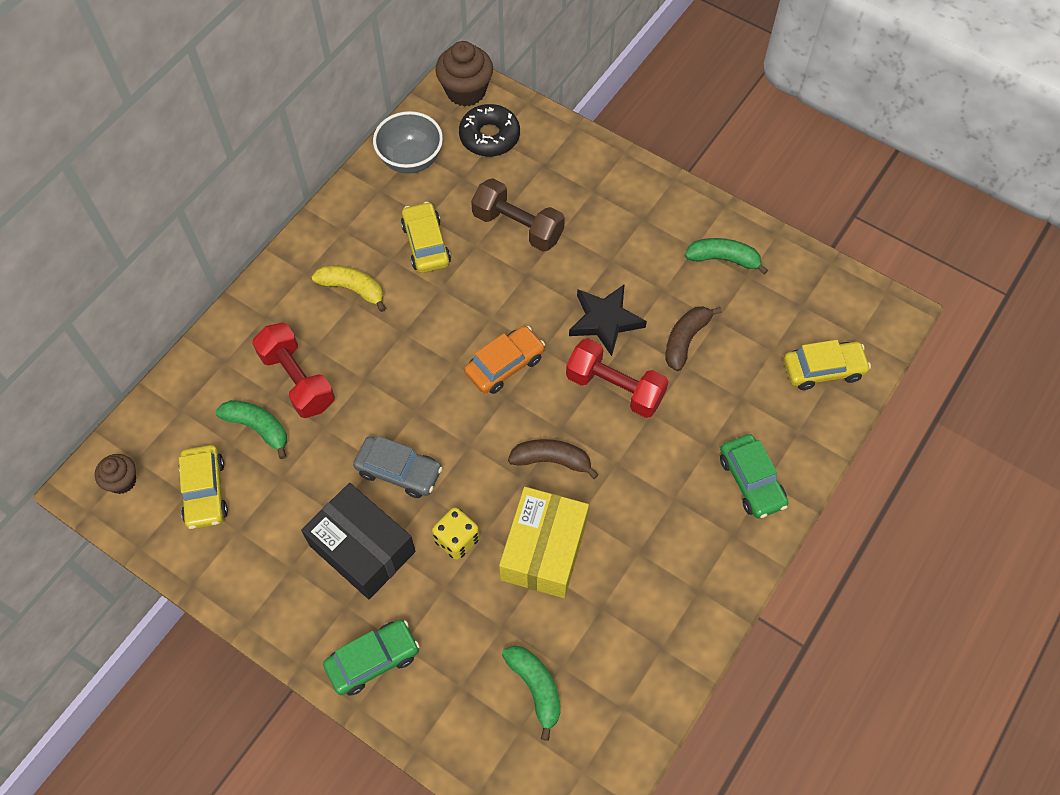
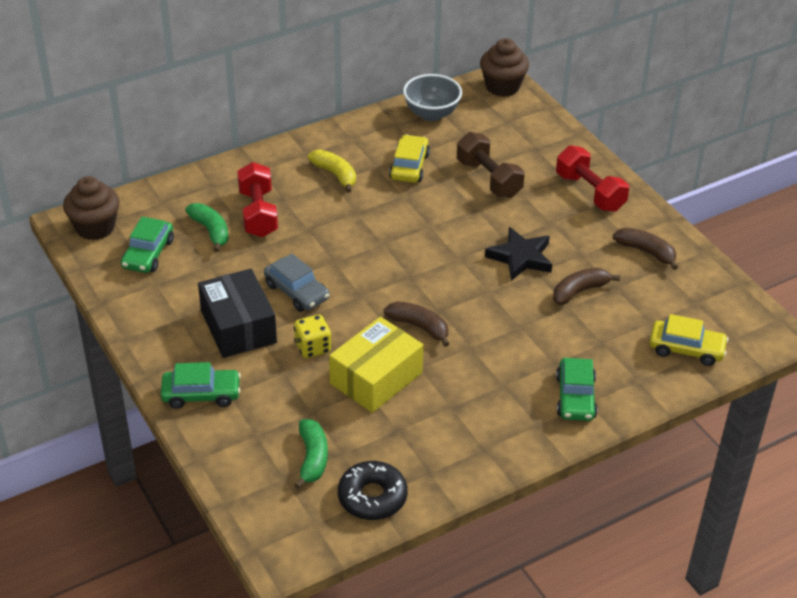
camera: 25 degrees right, 20 degrees down
(122, 481) = (95, 227): brown cupcake -> brown cupcake, size x1.71
(205, 492) = (148, 254): yellow car -> green car
(489, 136) = (503, 119): black donut -> black donut (372, 497)
(505, 365) = (421, 257): orange car -> none
(615, 388) = (500, 301): red dumbbell -> red dumbbell (590, 192)
(723, 259) = (646, 252): green banana -> brown banana

